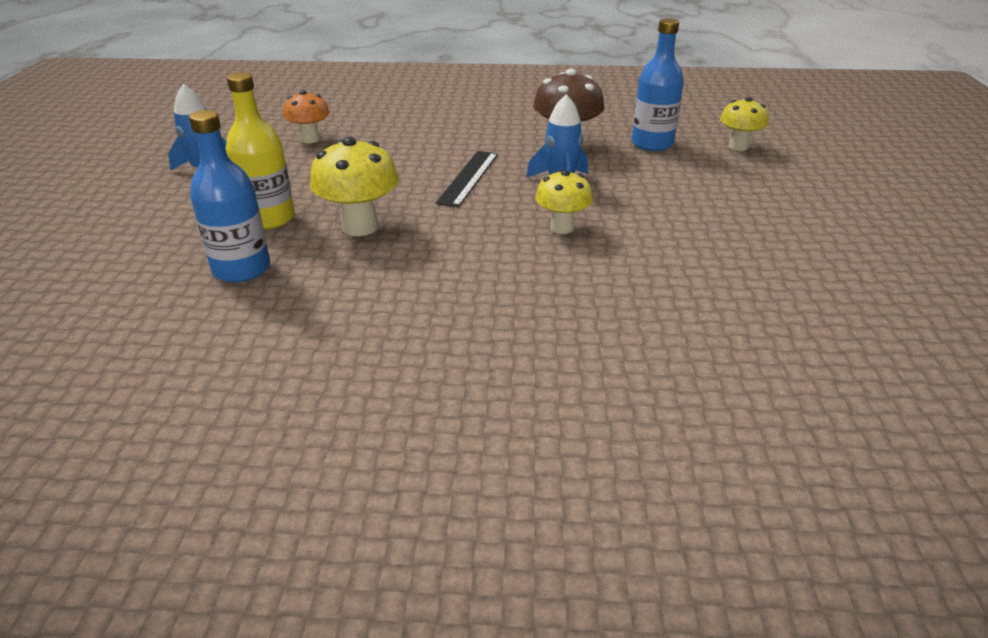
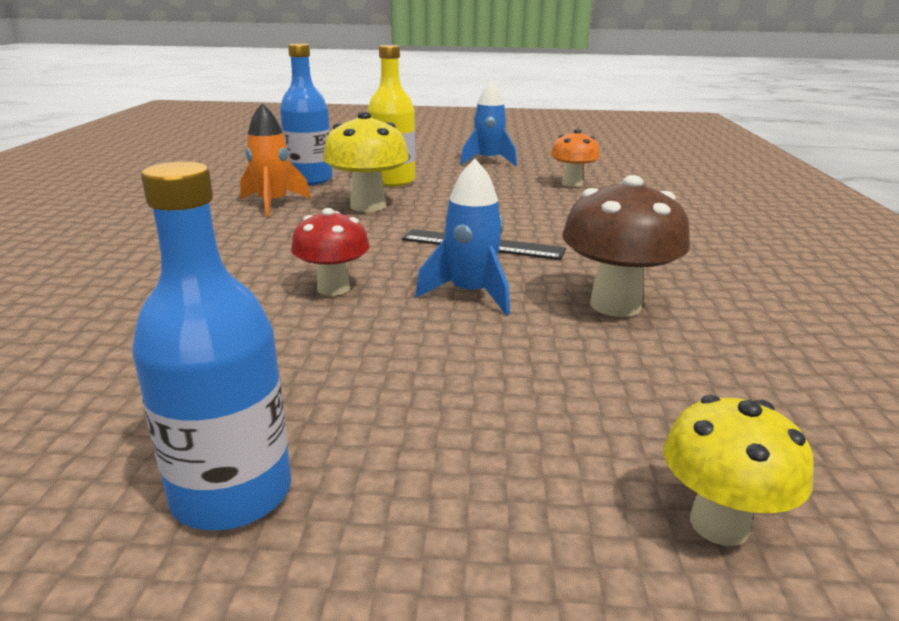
camera: 90 degrees right, 10 degrees down
(341, 280) = (273, 204): none -> orange rocket
(562, 228) = (333, 288): yellow mushroom -> red mushroom
(652, 144) = (668, 388): blue bottle -> blue bottle (232, 493)

